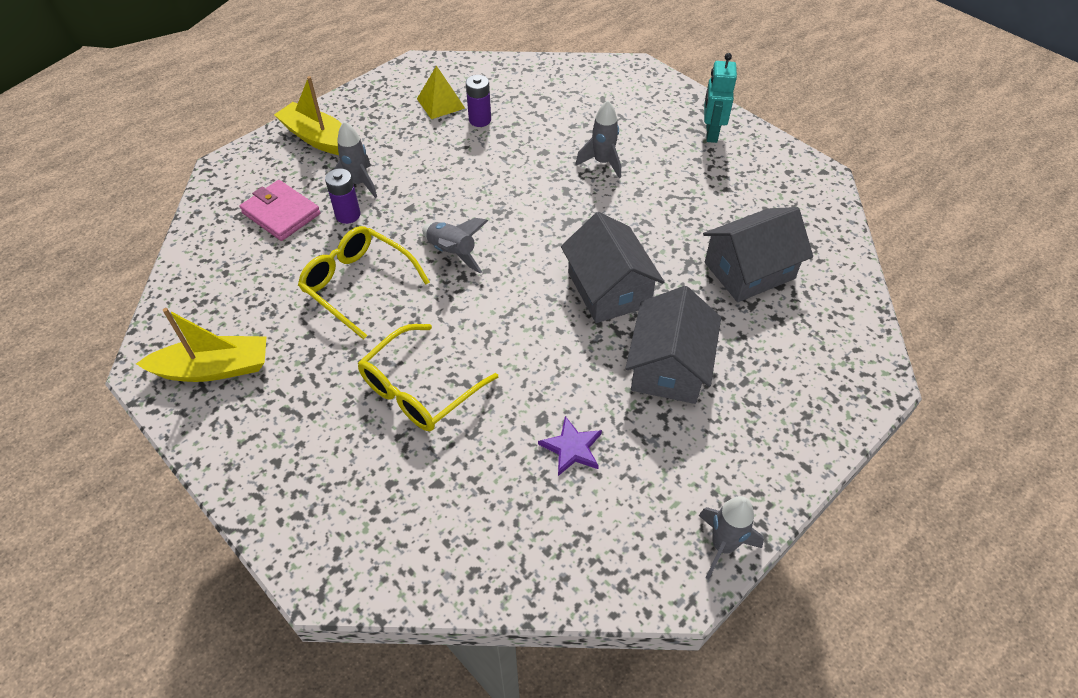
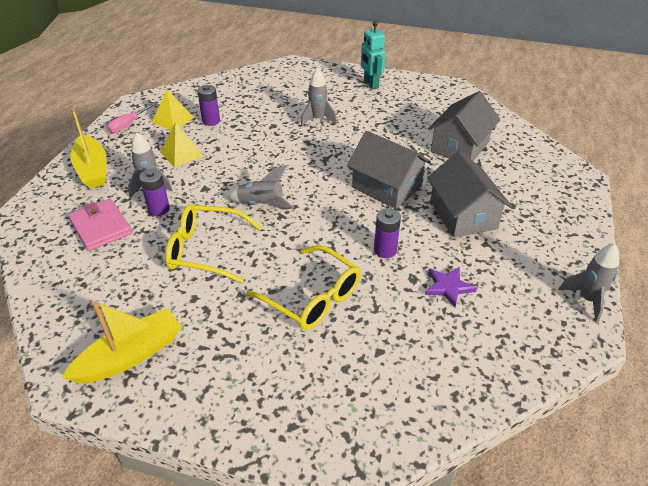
camera: 30 degrees left, 10 degrees down
(281, 213) = (101, 227): pink wallet -> pink wallet turned 45 degrees clockwise
(319, 139) = (92, 169): yellow boat -> yellow boat turned 120 degrees counterclockwise
(392, 93) = (129, 124): none -> pink screwdriver
(418, 153) = (182, 154): none -> yellow pyramid
(419, 389) = (312, 297): yellow glasses -> yellow glasses turned 60 degrees counterclockwise
(539, 370) = (385, 250): none -> purple battery

